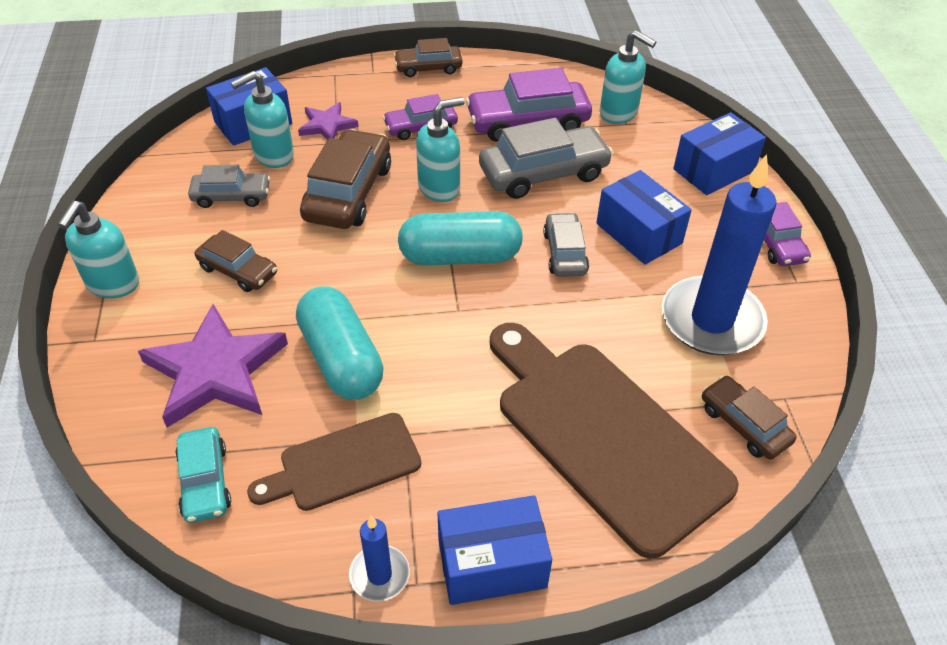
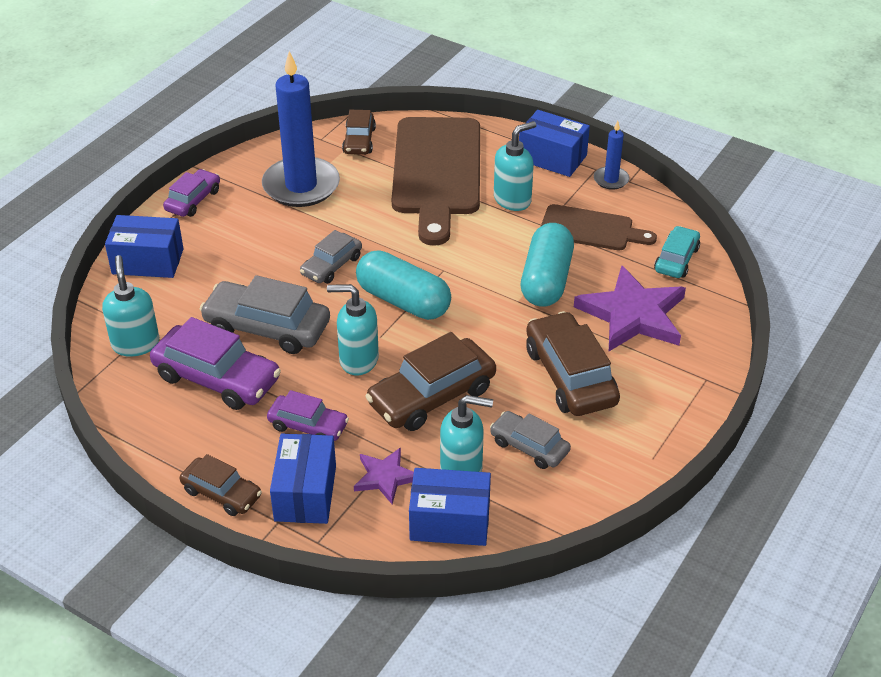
camera: 140 degrees left, 5 degrees down
(113, 284) = (672, 416): turquoise soap dispenser -> turquoise soap dispenser (512, 199)
(238, 270) = (570, 376): brown car -> brown car, size x1.69
(639, 233) = (266, 251): blue box -> blue box (305, 493)

